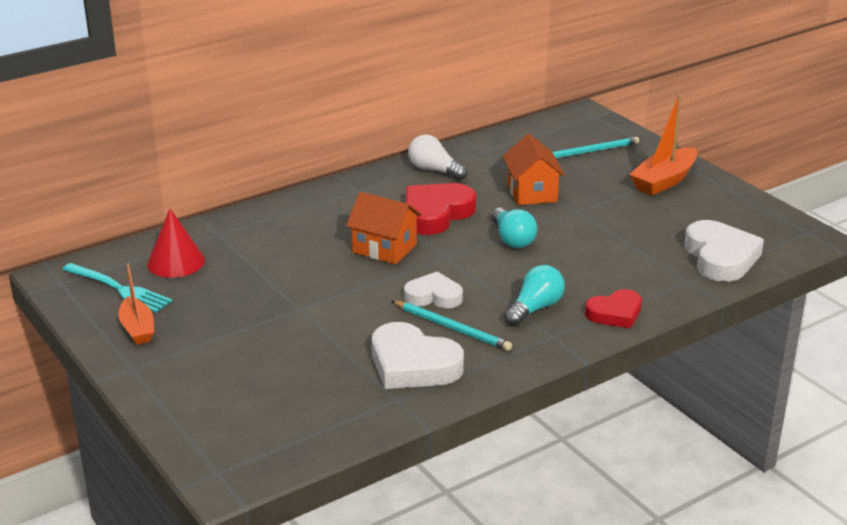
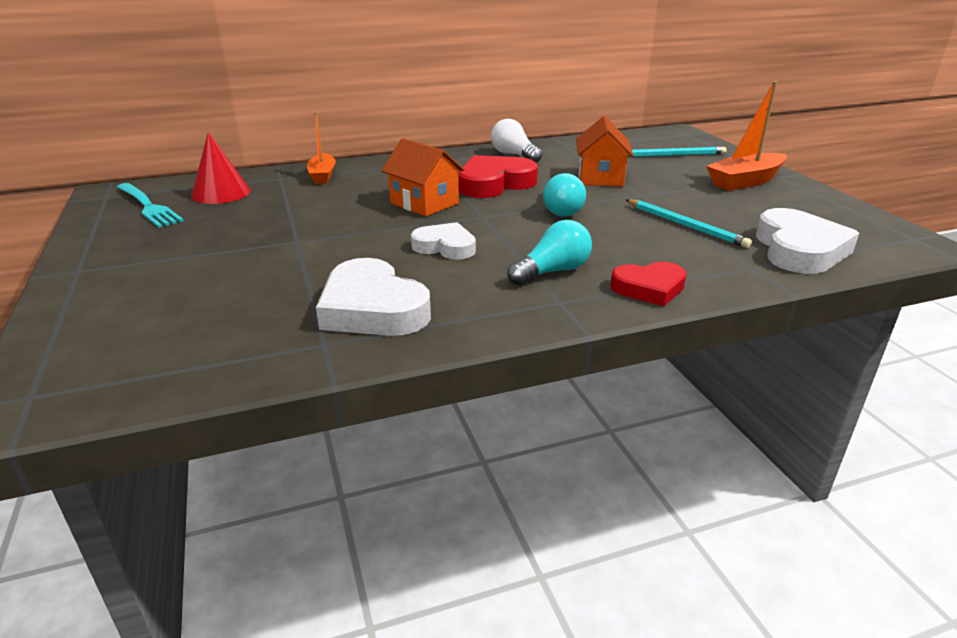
camera: 15 degrees right, 0 degrees up
(137, 329) = (125, 238): orange boat -> orange boat (322, 175)
(452, 328) = (445, 278): turquoise pencil -> turquoise pencil (685, 225)

